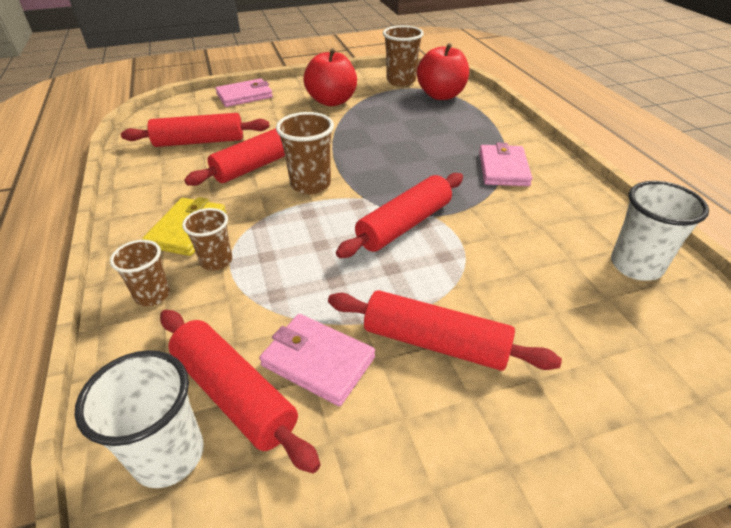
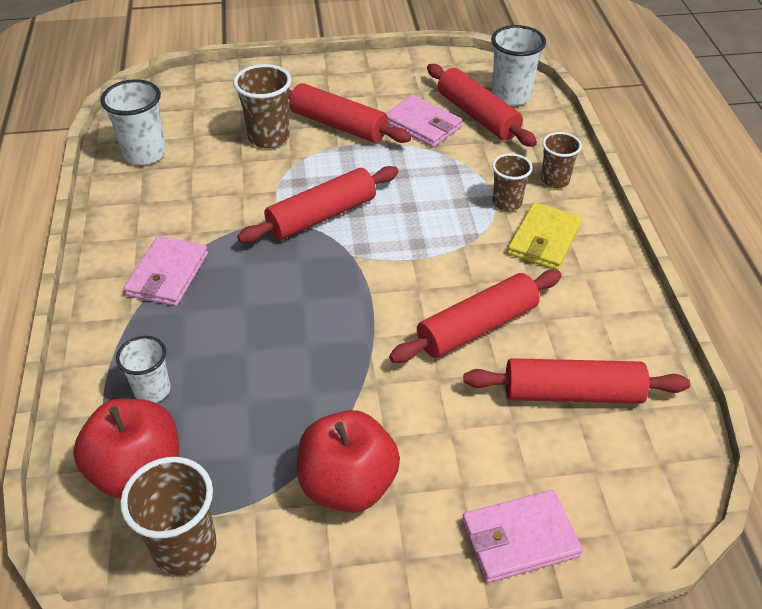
camera: 170 degrees left, 5 degrees up
(310, 184) = (410, 283): brown cup -> brown cup (269, 137)
(459, 118) = (152, 390): none -> white cup

